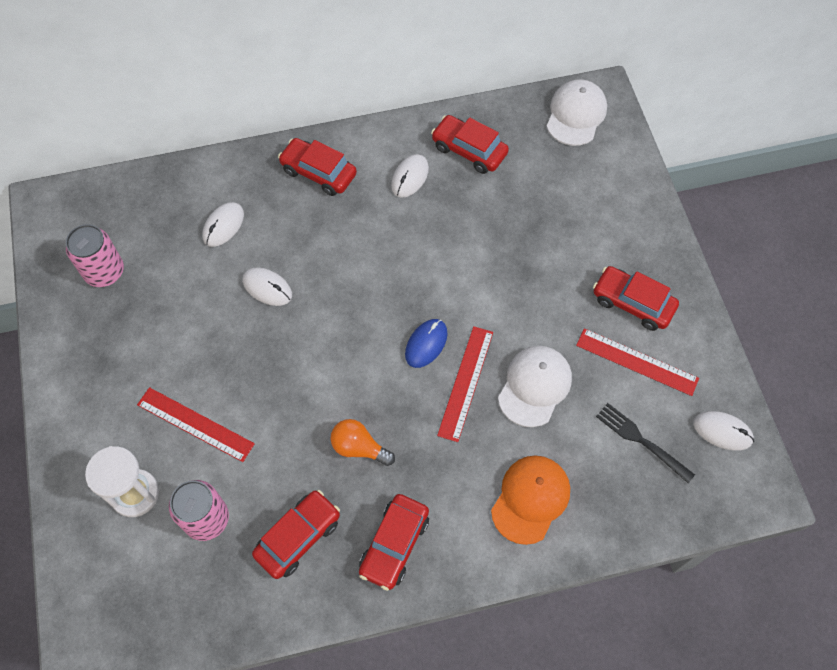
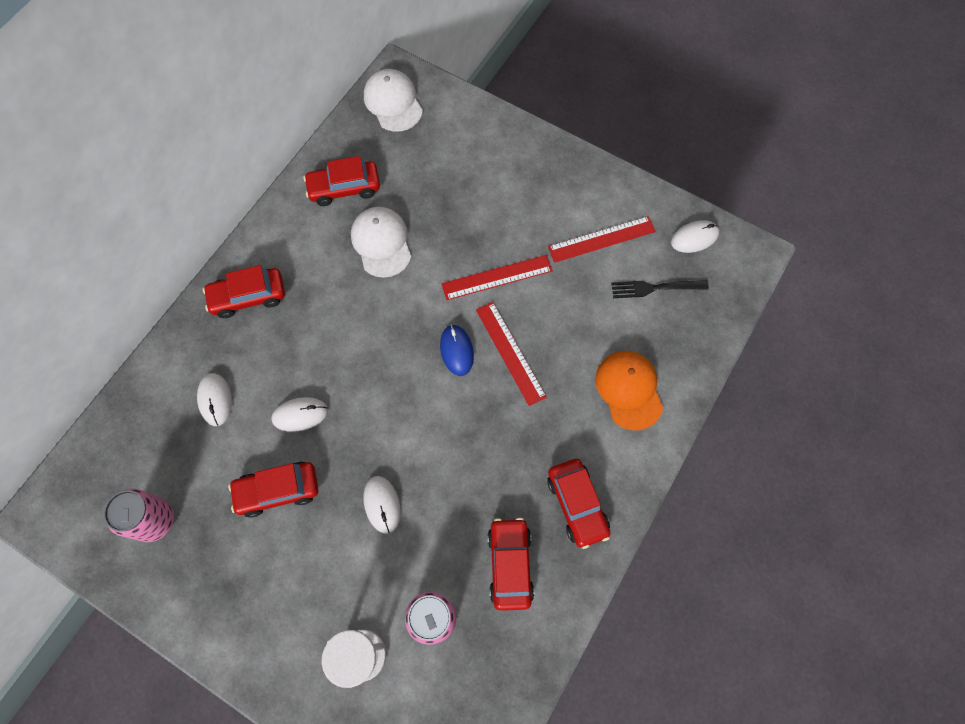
camera: 45 degrees left, 5 degrees up
(195, 424) = (352, 561): red ruler -> red ruler (497, 277)
(359, 447) = (486, 464): orange light bulb -> none
(410, 177) = (321, 243): white mouse -> white mouse (382, 504)
(534, 386) = (556, 313): white cap -> white cap (381, 243)
(632, 303) = (560, 202): red car -> red car (277, 490)

